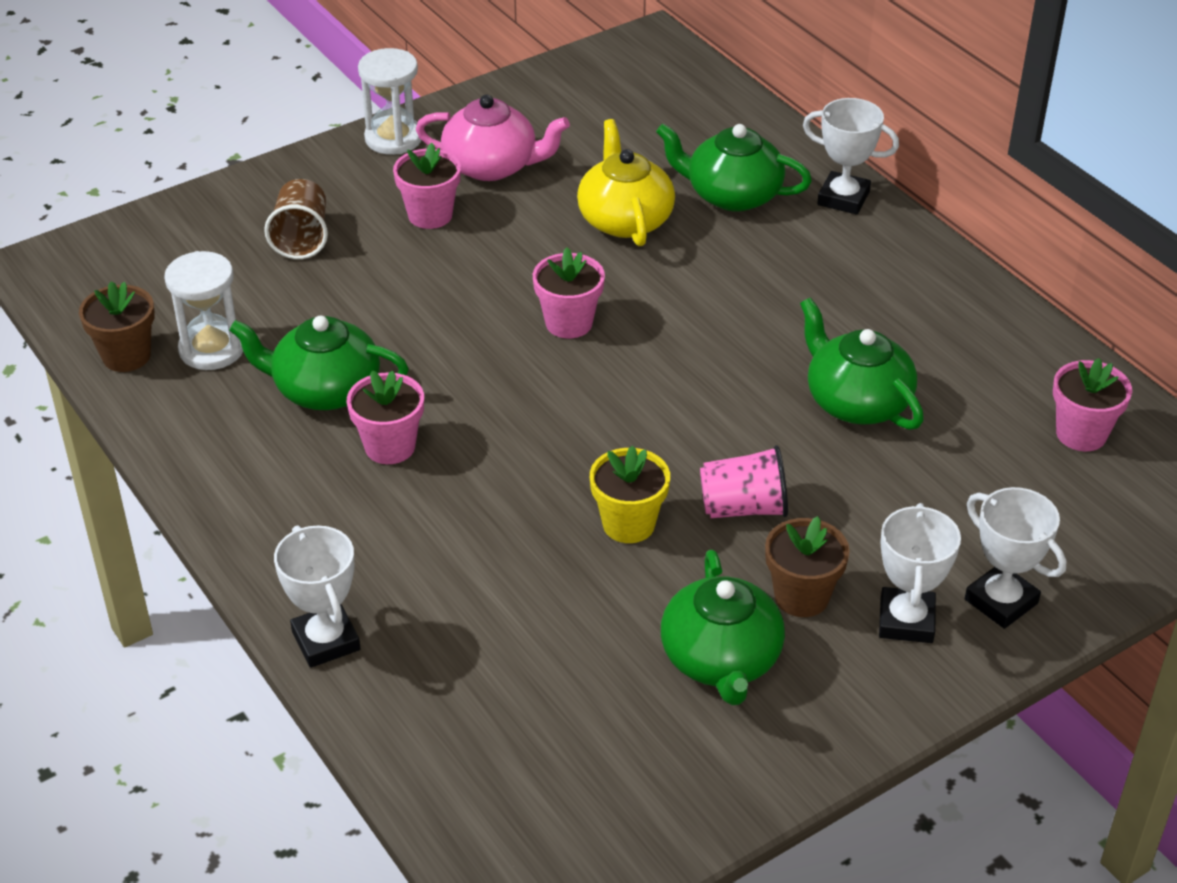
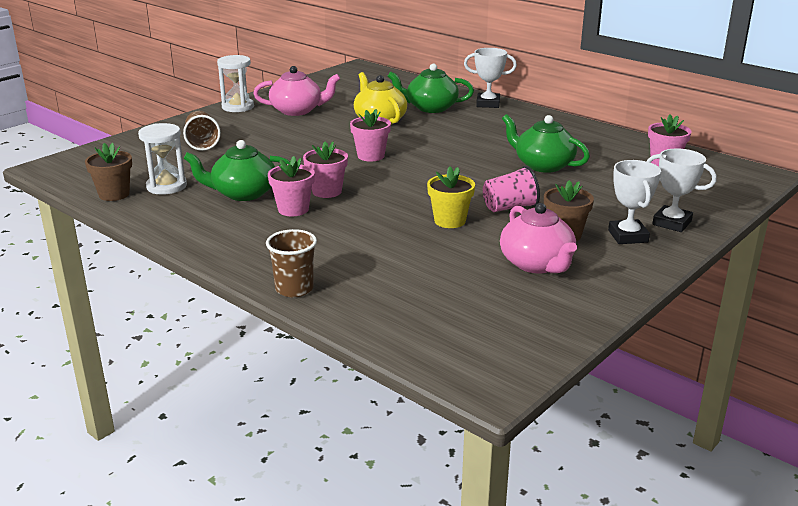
camera: 15 degrees left, 15 degrees down
(326, 641) = (294, 289): white trophy -> brown cup
(430, 215) = (272, 129): pink flower pot -> pink flower pot (327, 191)
(721, 660) = (537, 264): green teapot -> pink teapot

